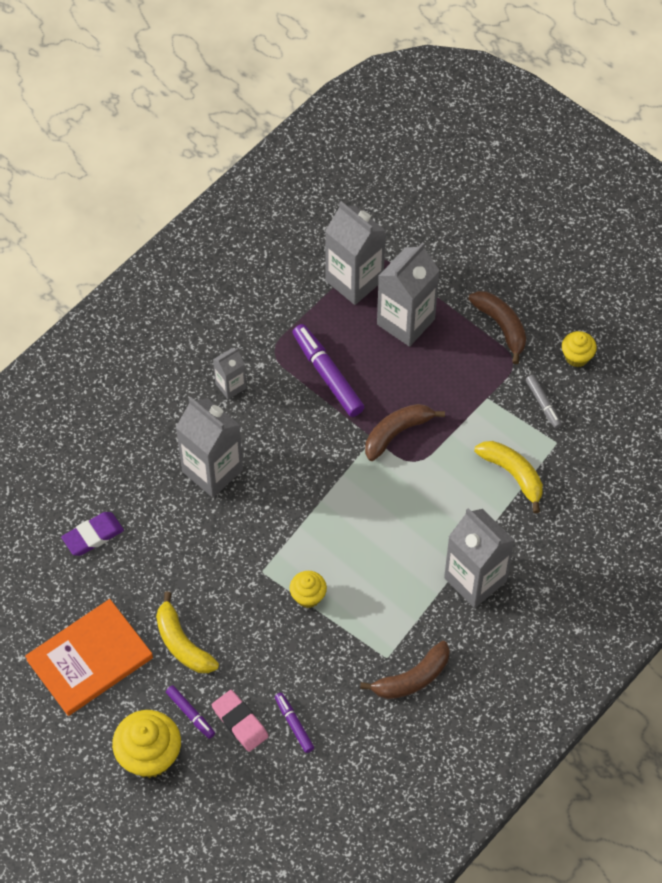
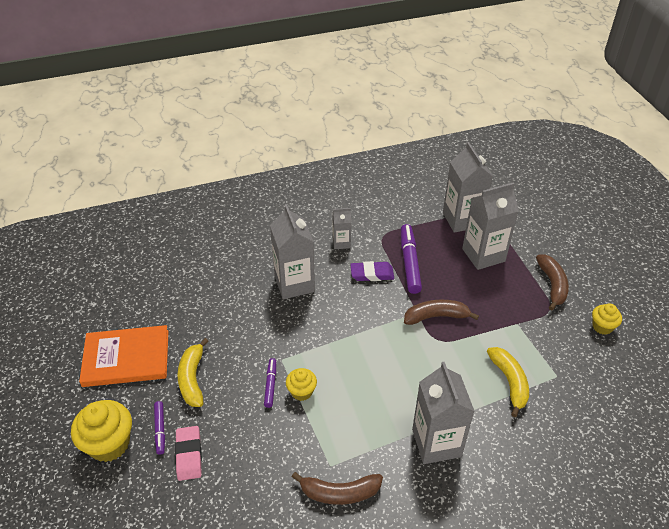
camera: 30 degrees right, 15 degrees down
(93, 535) = (190, 286): purple eraser -> purple eraser (372, 274)
(294, 724) = (226, 478): purple marker -> purple marker (270, 385)
(543, 404) = (559, 346): grey marker -> none

